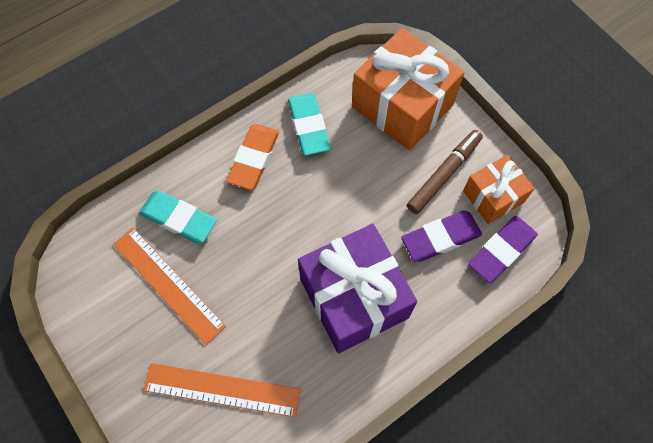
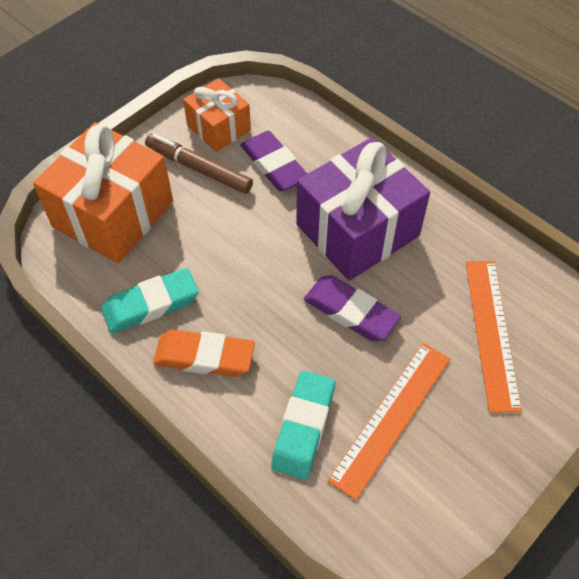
camera: 100 degrees left, 10 degrees down
(501, 251) = (277, 118): purple eraser -> purple eraser (350, 312)

